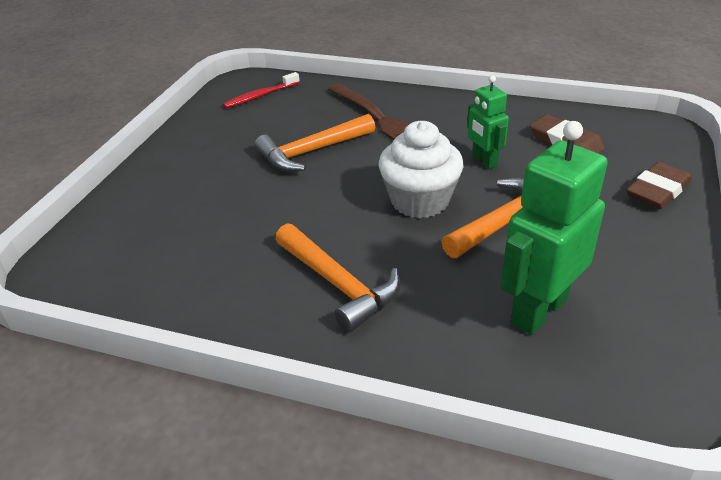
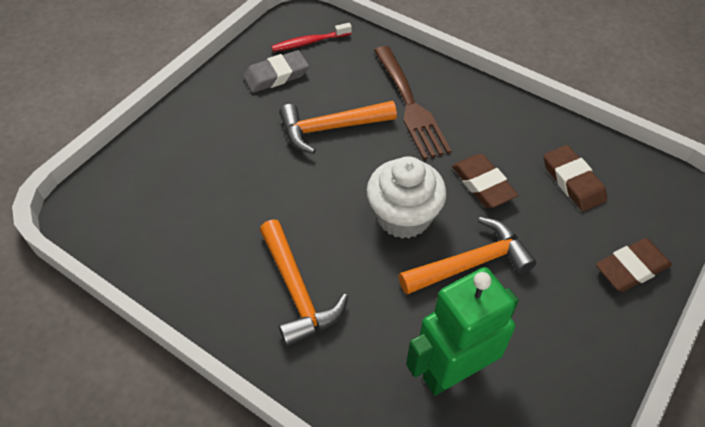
camera: 15 degrees right, 15 degrees up
(237, 125) = (276, 75): none -> grey eraser
(484, 161) = (483, 184): green robot -> brown eraser

